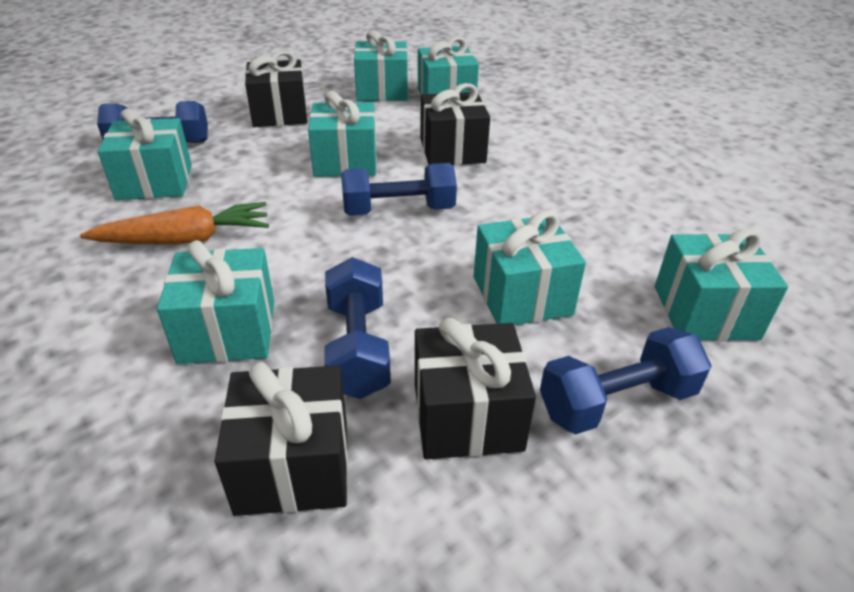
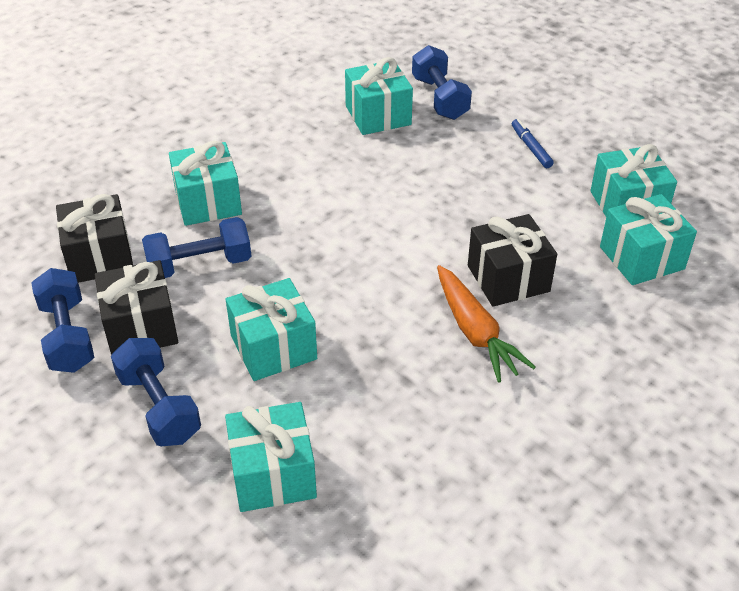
camera: 80 degrees right, 5 degrees up
(185, 239) = (305, 154): orange carrot -> orange carrot (475, 332)
(280, 114) = (531, 148): black gift -> blue marker
(345, 161) = (454, 209): turquoise gift -> none
(398, 210) = (379, 257): blue dumbbell -> blue dumbbell (68, 336)

